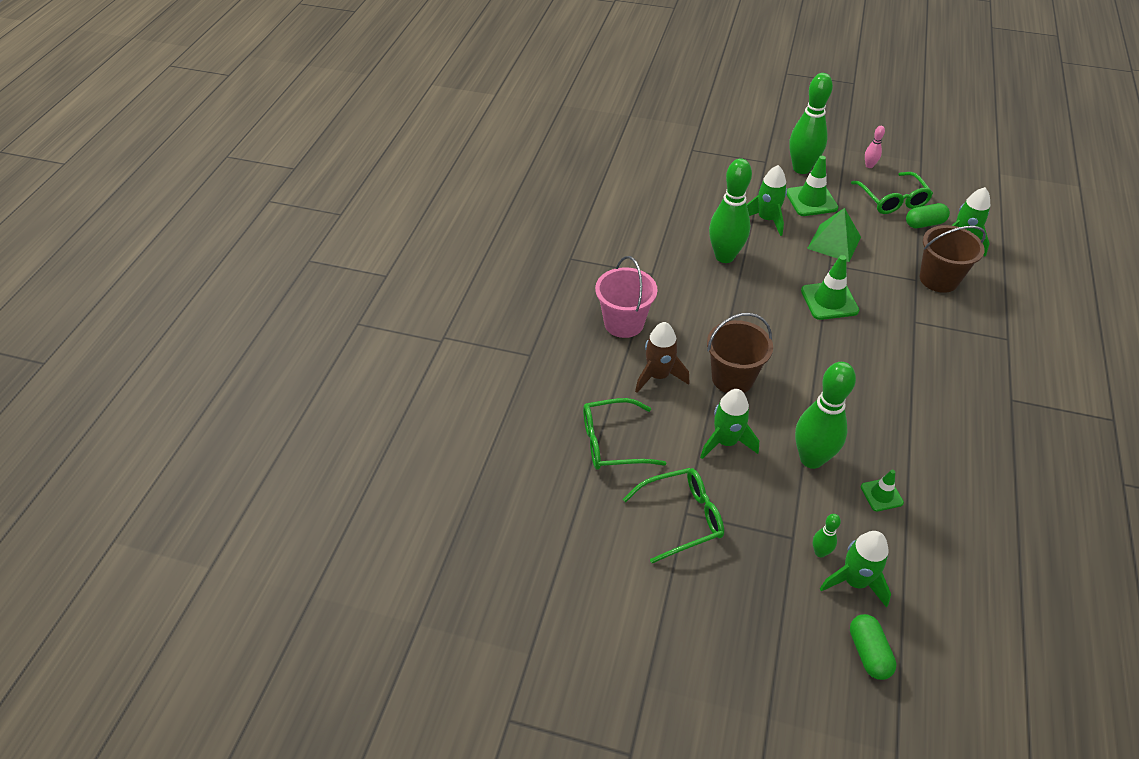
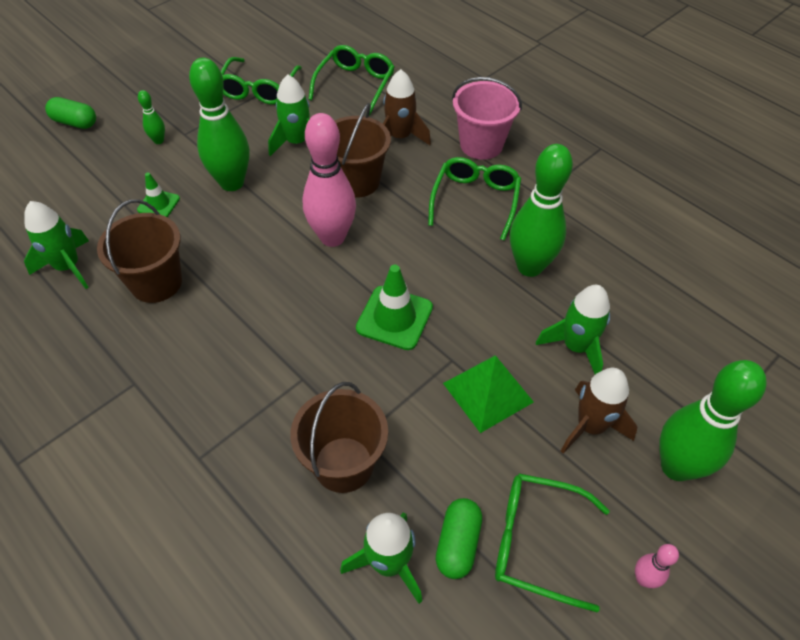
camera: 120 degrees right, 5 degrees up
(689, 303) = (475, 200): none -> green glasses
(799, 364) = (332, 237): none -> pink bowling pin
(811, 200) = (590, 426): green traffic cone -> brown rocket
(854, 581) = (120, 145): green rocket -> green rocket (68, 267)
(941, 441) = (156, 282): none -> brown bucket

